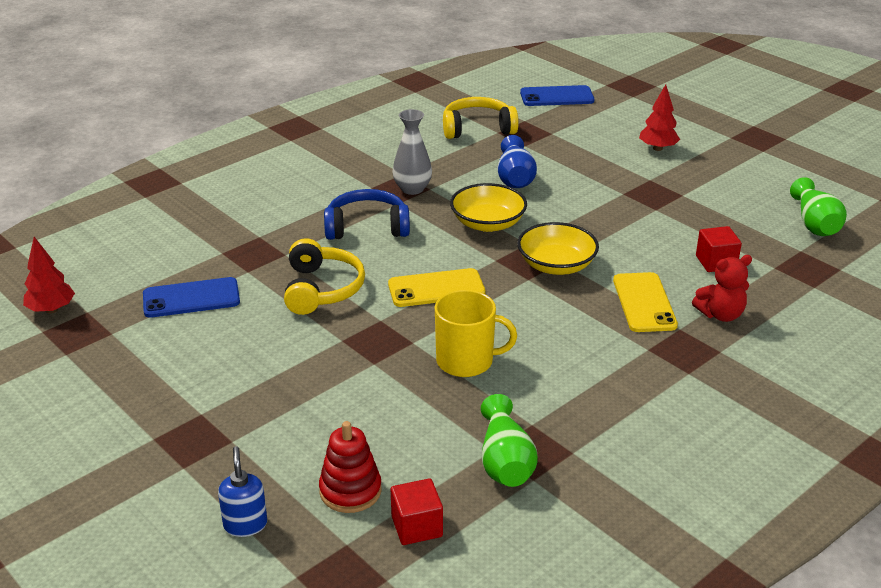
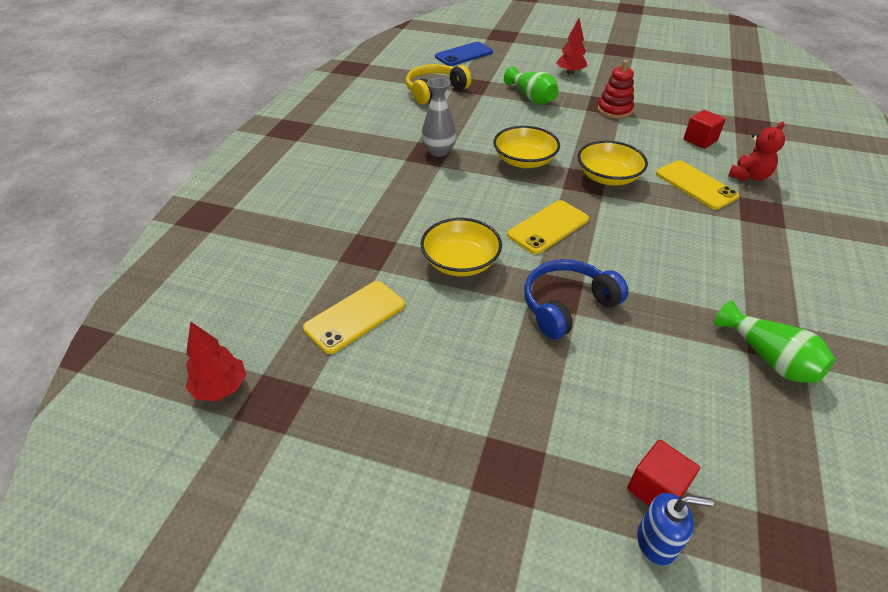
camera: 30 degrees left, 10 degrees up
(191, 298) = (355, 317): blue phone -> yellow phone
(245, 524) = (656, 542): blue soap dispenser -> blue soap dispenser turned 135 degrees clockwise
(321, 289) = (460, 262): yellow headphones -> yellow bowl
(350, 491) = (697, 451): red stacking toy -> red stacking toy (614, 110)
(367, 227) = (438, 194): blue headphones -> blue headphones (567, 306)
(417, 526) = (785, 458): red cube -> red cube (656, 489)
(466, 361) = (640, 281): yellow mug -> none
(515, 177) = (503, 120): blue vase -> none
(814, 223) = (719, 95): green vase -> green vase (531, 98)

